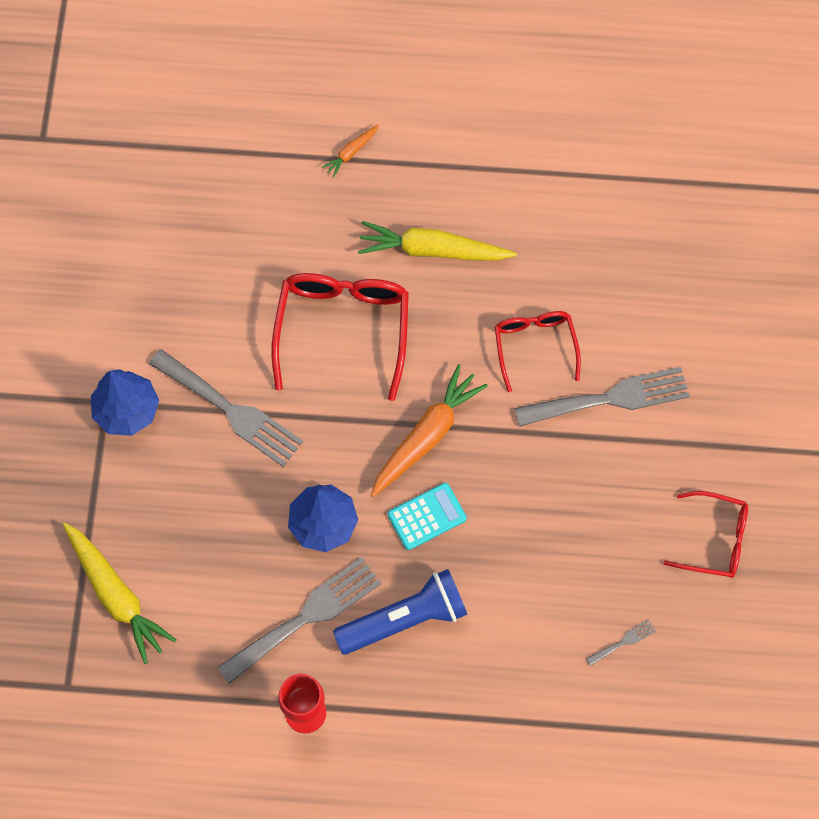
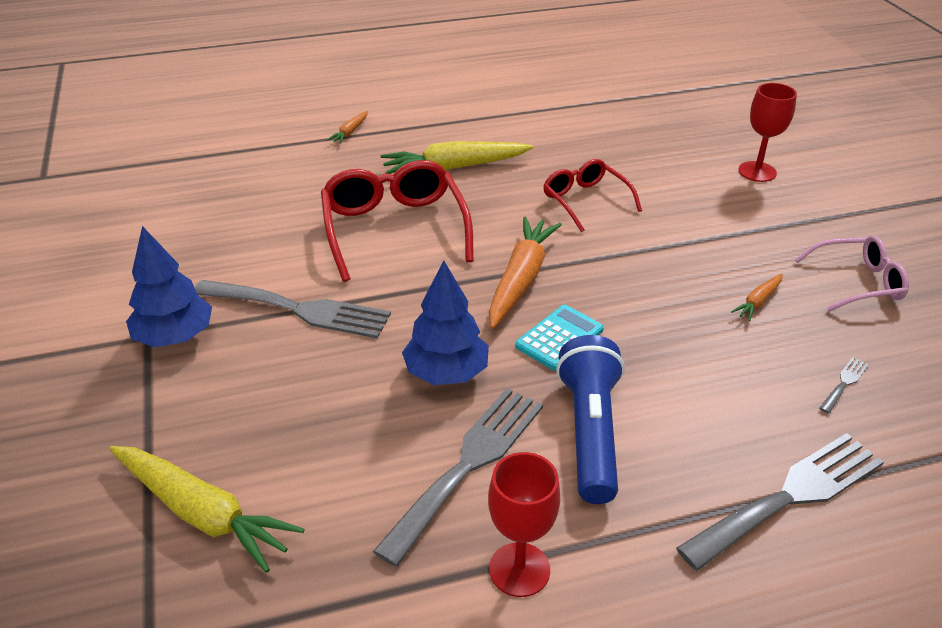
camera: 20 degrees left, 30 degrees down
(405, 619) = (590, 432): blue flashlight -> blue flashlight turned 45 degrees counterclockwise
(610, 398) = (679, 216): grey fork -> grey fork (790, 496)
(613, 532) = (758, 301): none -> orange carrot
(714, 539) = (857, 282): red glasses -> pink glasses
(728, 357) = (757, 172): none -> red goblet

